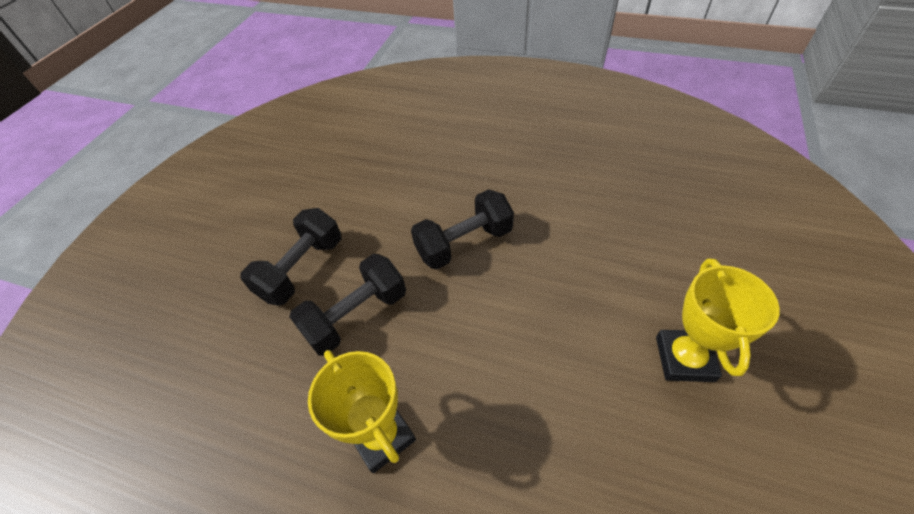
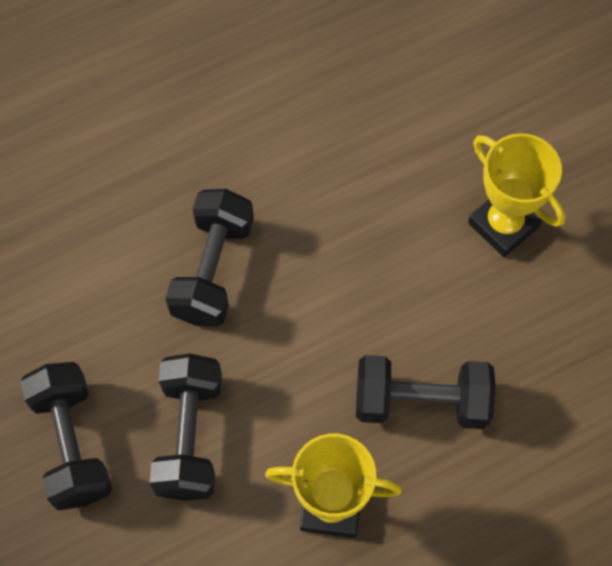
camera: 50 degrees left, 15 degrees up
(510, 424) = (421, 402): none -> black dumbbell

